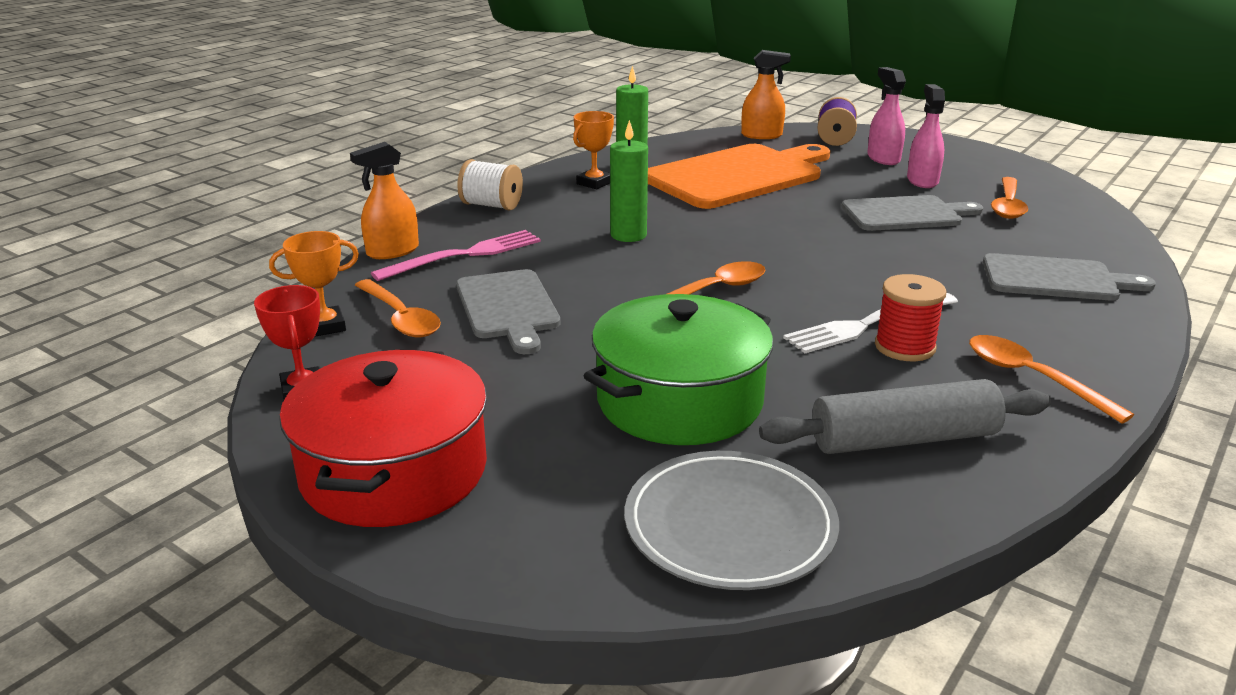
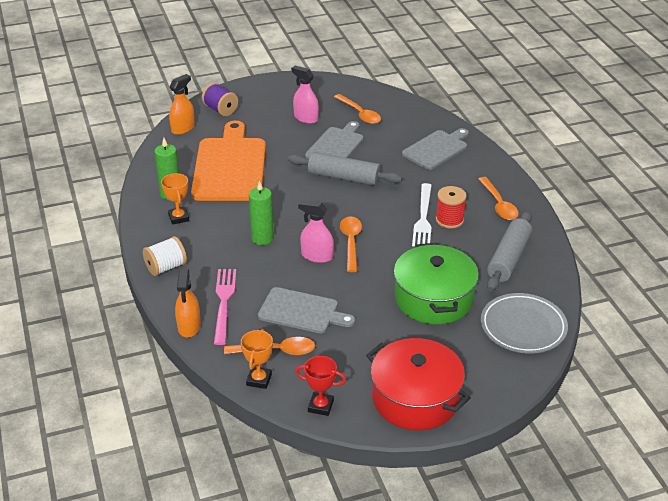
camera: 55 degrees left, 10 degrees up
(849, 240) = (344, 177): none -> grey rolling pin
(883, 158) = (265, 112): pink spray bottle -> pink spray bottle (316, 256)
(1032, 378) = (499, 204): orange spoon -> orange spoon turned 105 degrees counterclockwise

